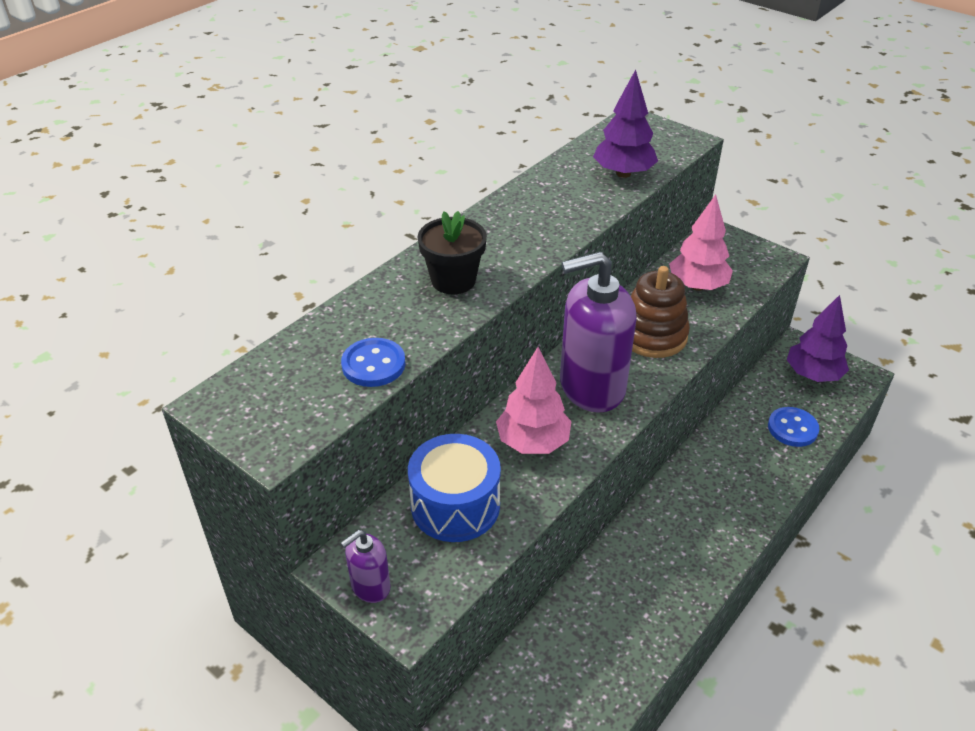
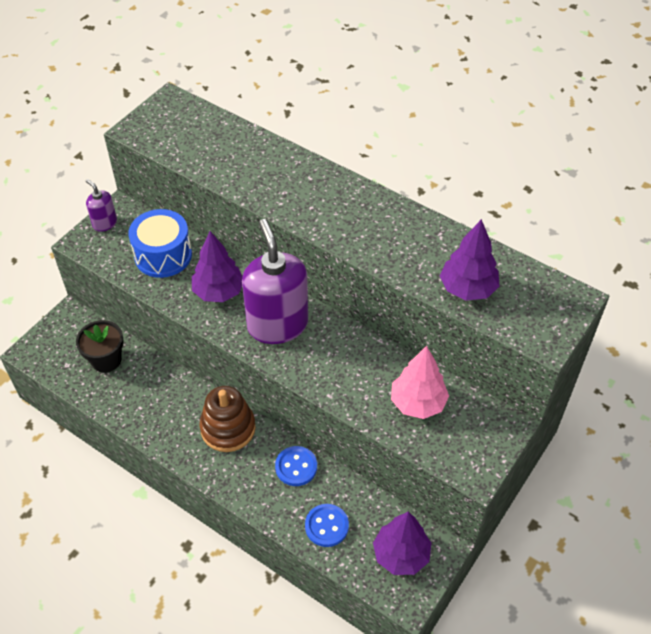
camera: 85 degrees right, 10 degrees up
(373, 364) = (204, 160): blue button -> blue button (296, 467)
(453, 280) = (295, 189): black flower pot -> black flower pot (106, 360)
(533, 442) = (219, 292): pink tree -> purple tree
(652, 335) = (343, 366): brown stacking toy -> brown stacking toy (228, 428)

